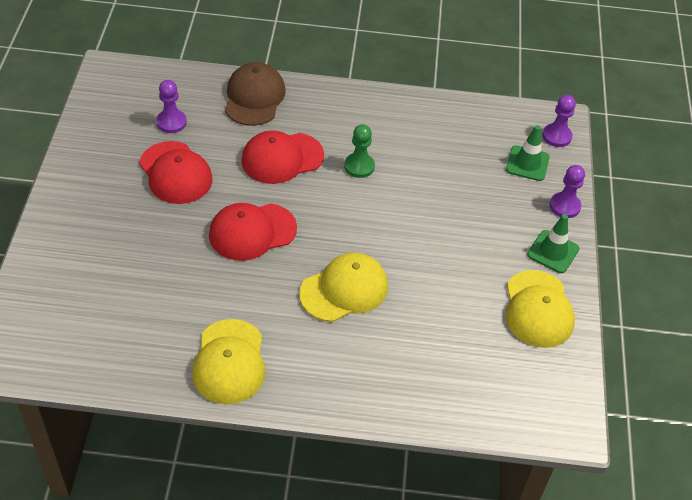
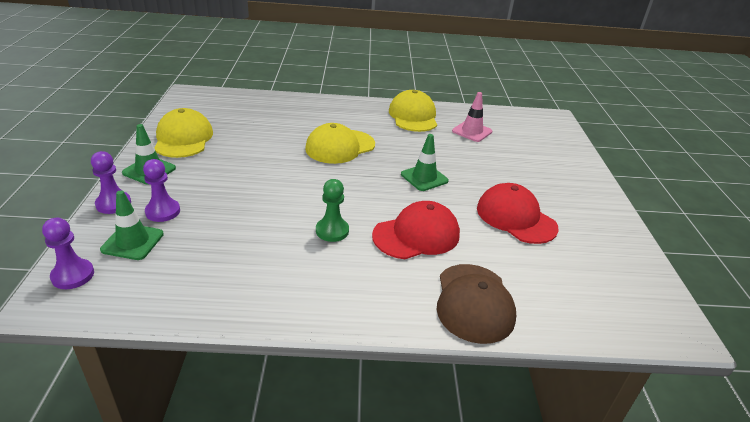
camera: 175 degrees right, 15 degrees down
(154, 322) = (472, 131): none -> pink traffic cone
(171, 122) = (552, 266): purple pawn -> purple pawn (163, 211)
(252, 232) = (424, 178): red cap -> green traffic cone

